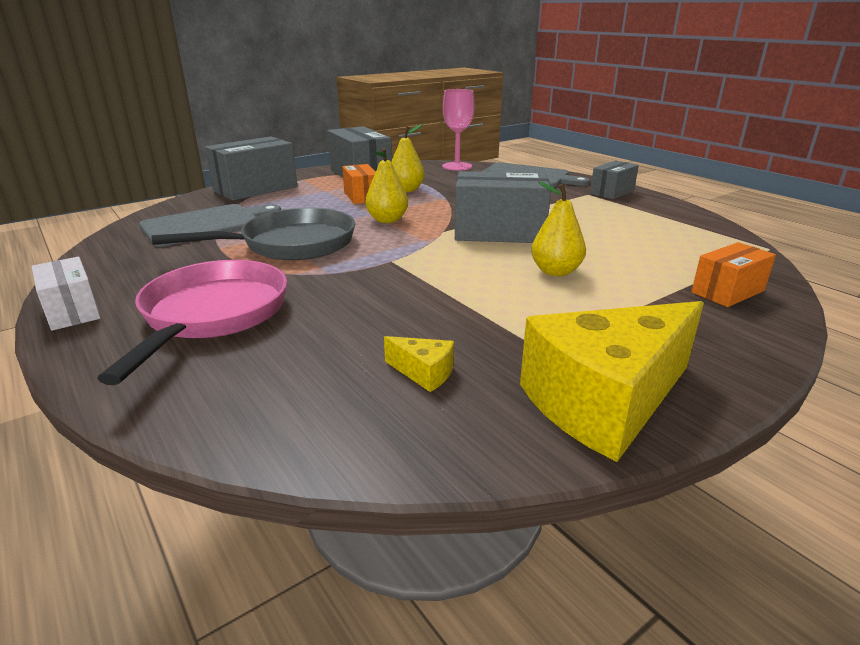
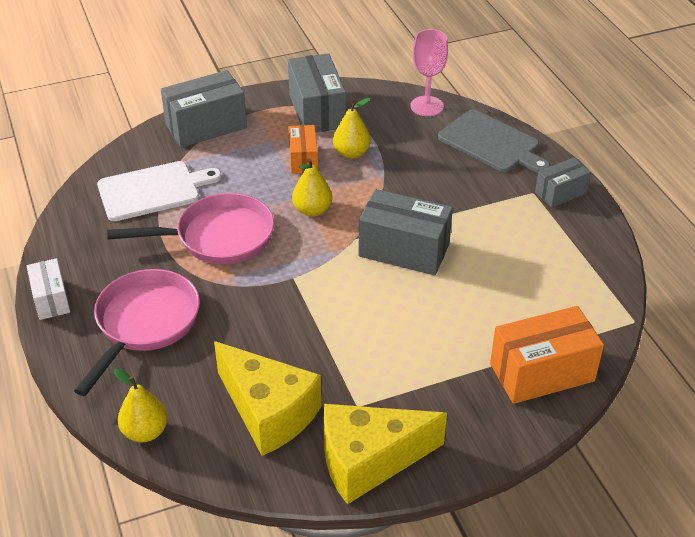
camera: 15 degrees right, 15 degrees up
(206, 225) = (153, 190): grey cutting board -> white cutting board
(291, 244) = (218, 237): grey pan -> pink pan
(424, 373) = (269, 412): yellow cheese -> yellow cheese, size x2.49
(555, 271) = (420, 319): yellow pear -> yellow pear (145, 431)
(727, 291) = (542, 372): orange box -> orange box, size x1.70

